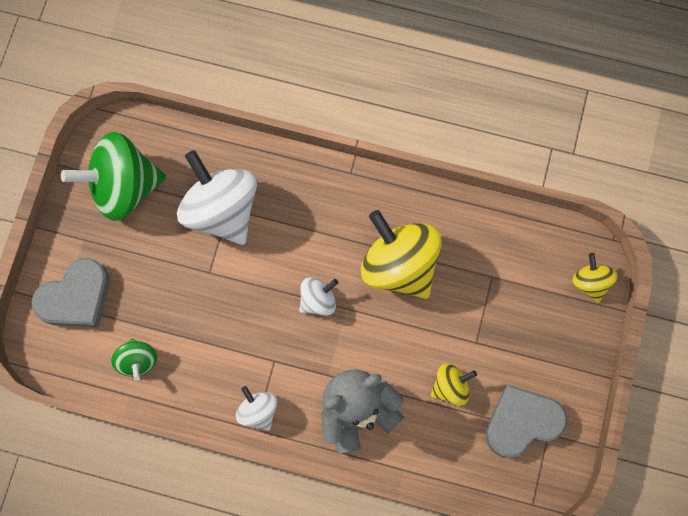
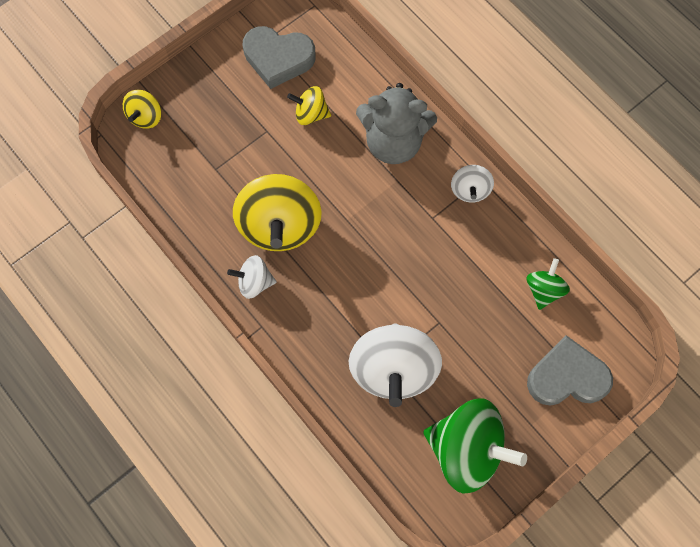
camera: 145 degrees left, 5 degrees down
(318, 300) = (364, 241): white spinning top -> white spinning top (254, 282)

